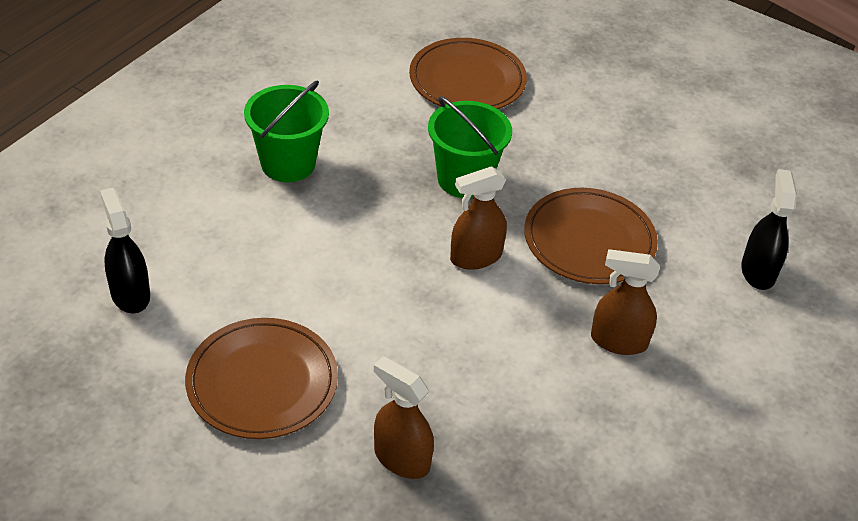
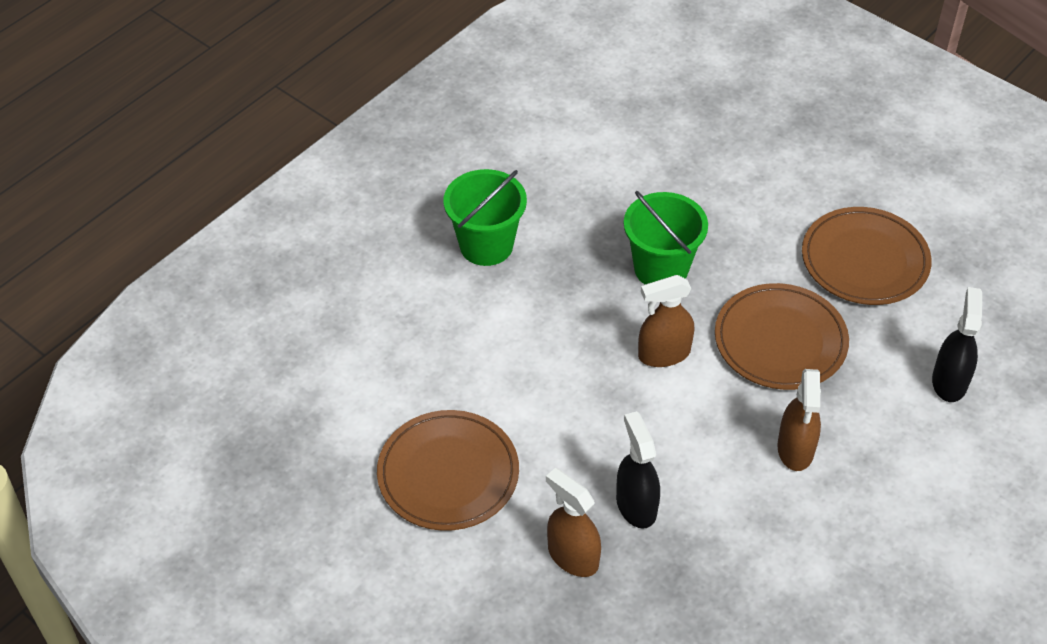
camera: 10 degrees right, 5 degrees up
(130, 294) = (329, 379): black spray bottle -> black spray bottle (636, 505)
(467, 80) = (675, 155): brown plate -> brown plate (864, 260)
(618, 341) = (795, 449): brown spray bottle -> brown spray bottle turned 105 degrees counterclockwise

